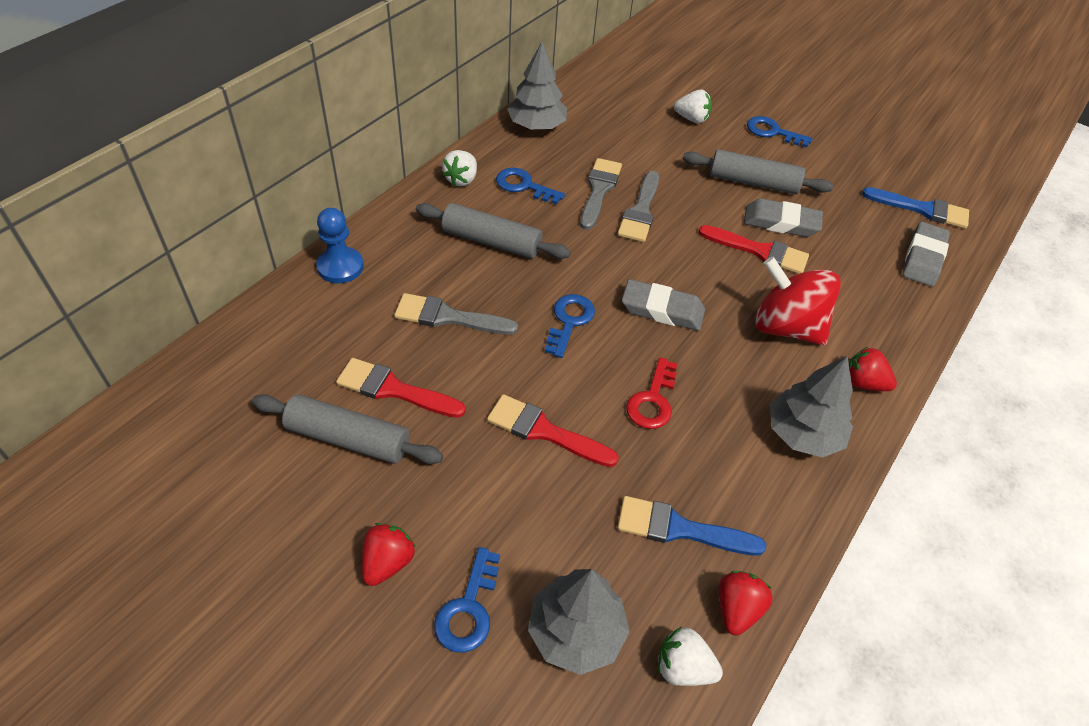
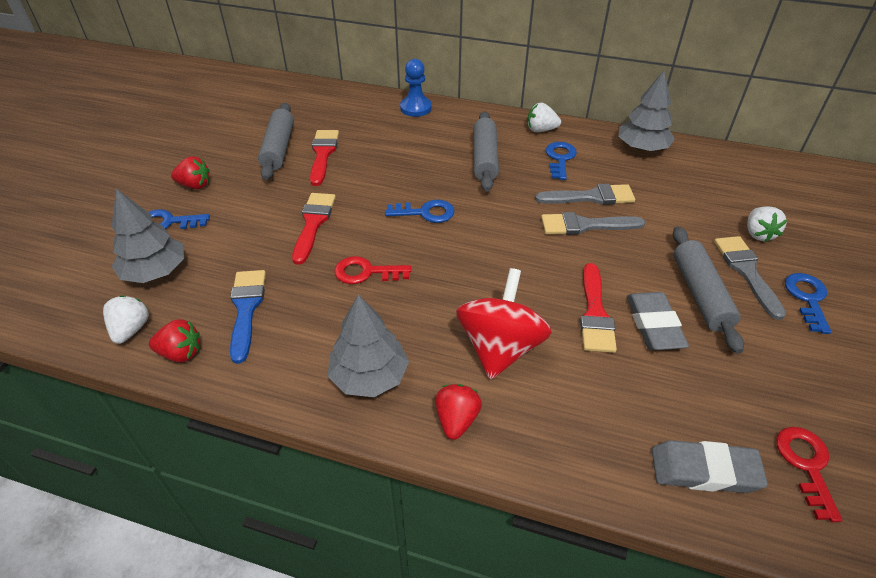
camera: 75 degrees right, 5 degrees down
(448, 317) = (397, 159): grey brush -> grey brush (746, 271)
(662, 310) = (470, 260): grey eraser -> none
(922, 209) = (806, 465): blue brush -> red key

